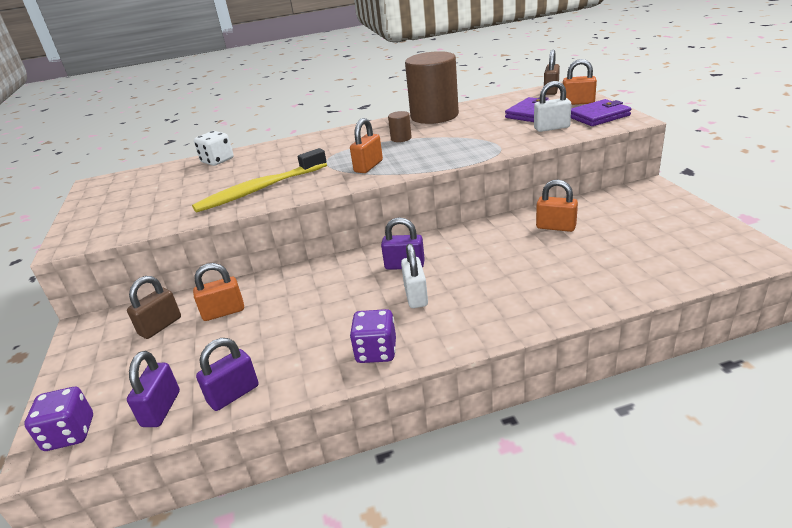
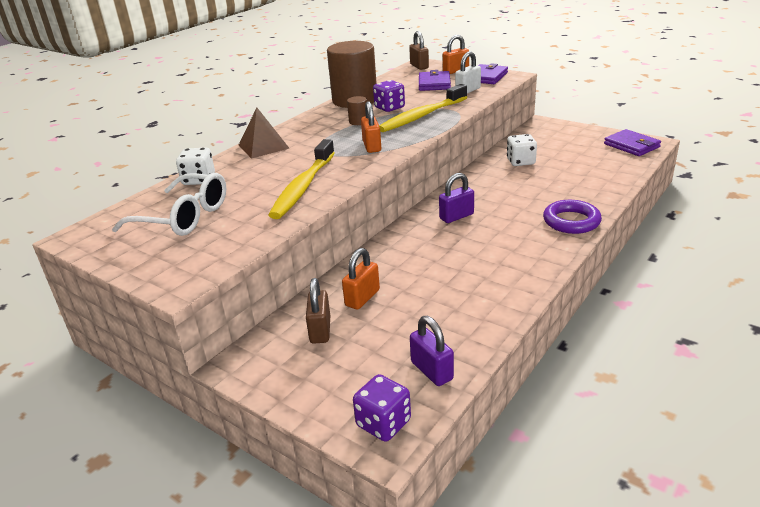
camera: 40 degrees left, 0 degrees up
(159, 189) = (184, 217): none -> white glasses
(233, 394) = (471, 336): purple padlock -> none
(299, 143) = (263, 146): none -> brown pyramid
(376, 351) = (526, 270): purple dice -> purple dice (389, 108)
(416, 296) = (497, 230): white padlock -> none
(460, 146) = (422, 116): none -> yellow toothbrush
(502, 318) = (571, 221): none -> purple ring
(556, 227) = (520, 161): orange padlock -> white dice
(725, 250) = (631, 145): none -> purple wallet

